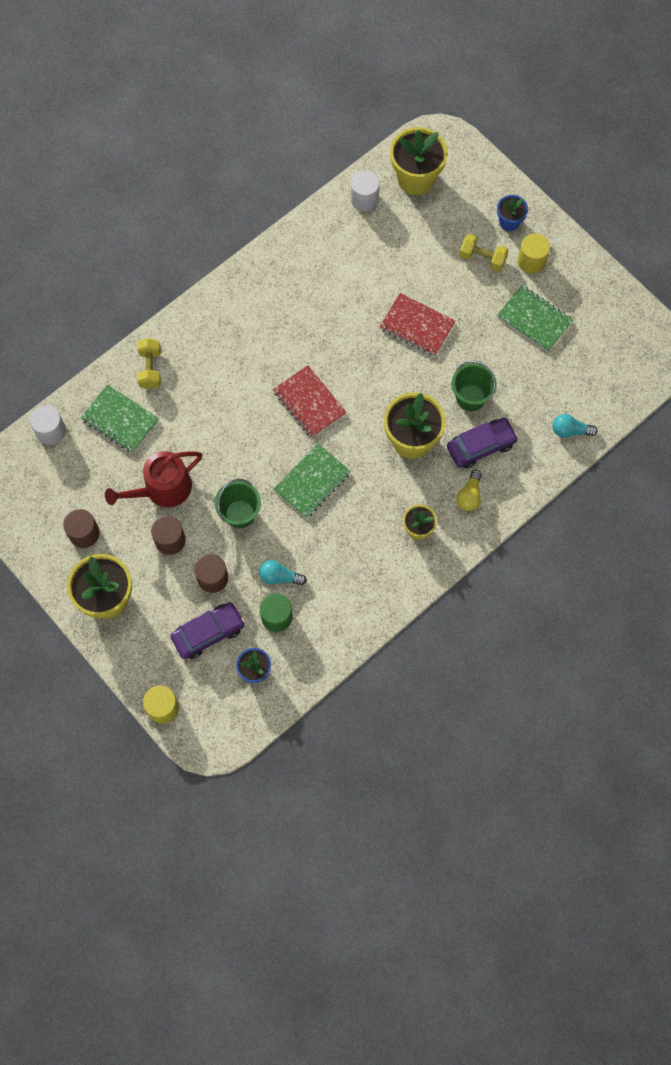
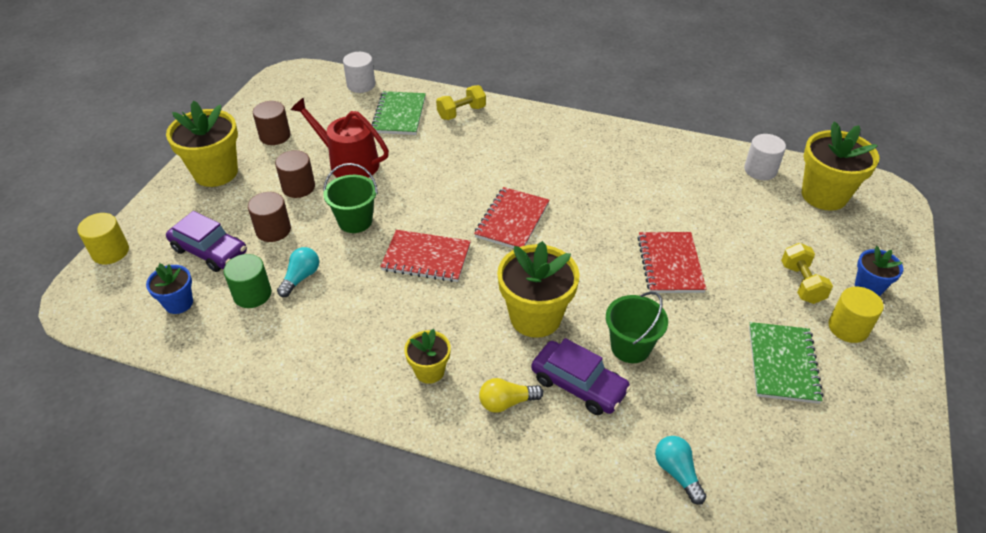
camera: 60 degrees right, 25 degrees down
(279, 577) = (301, 278): turquoise light bulb -> turquoise light bulb turned 45 degrees clockwise
(312, 482) = (426, 258): green notebook -> red notebook

